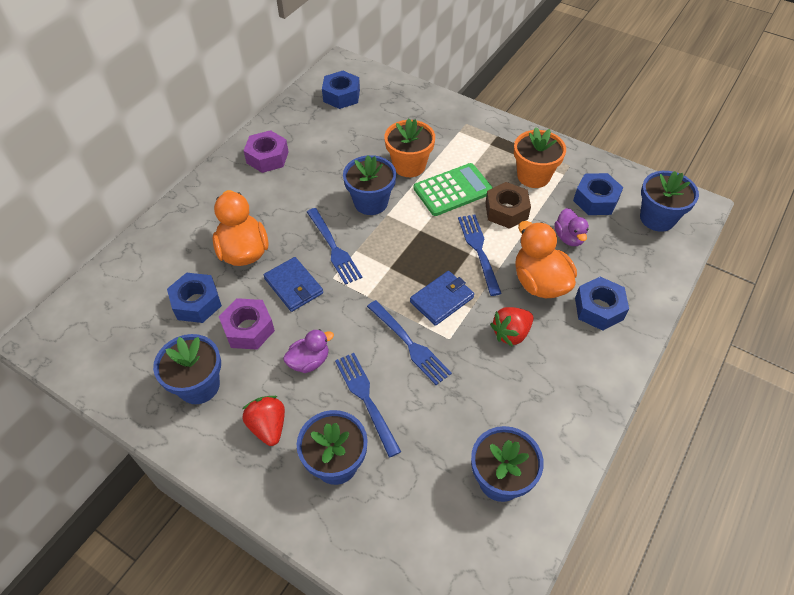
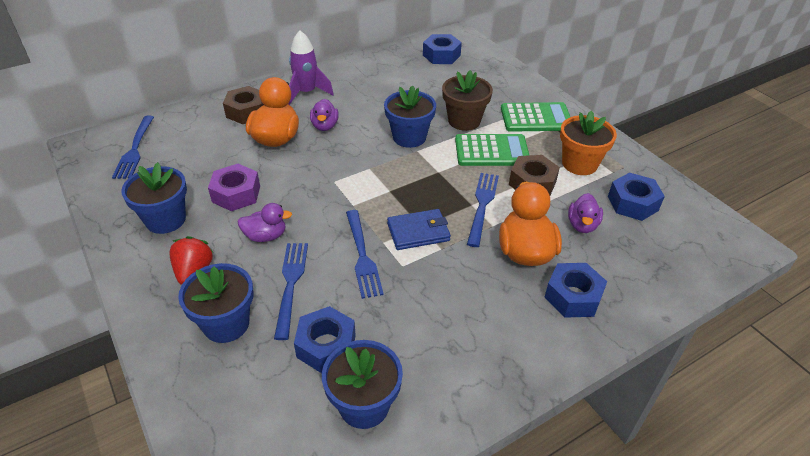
camera: 25 degrees right, 10 degrees down
(190, 231) = (247, 111): none -> brown nut
(197, 303) = (211, 161): blue nut -> blue nut (326, 346)
(237, 187) = (306, 93): none -> purple rocket
(267, 157) = (346, 80): purple nut -> none
(282, 219) = (325, 126): none -> purple duck
(294, 286) = (296, 176): blue wallet -> none
(333, 248) = (351, 160): blue fork -> blue fork (135, 149)
(409, 165) = (464, 121): orange flower pot -> brown flower pot
(470, 140) = (536, 118): none -> green calculator
(511, 333) = (465, 284): red strawberry -> none
(657, 218) = (693, 240): blue flower pot -> none

